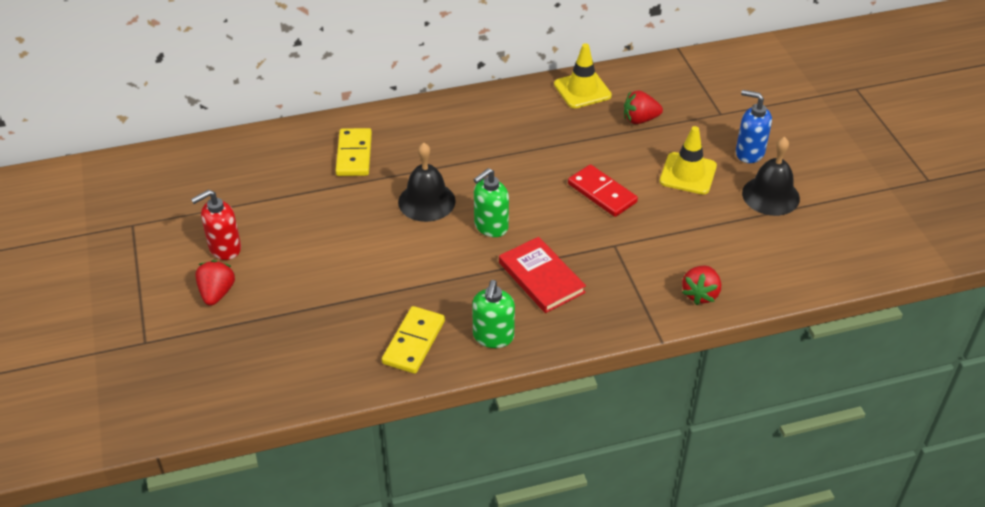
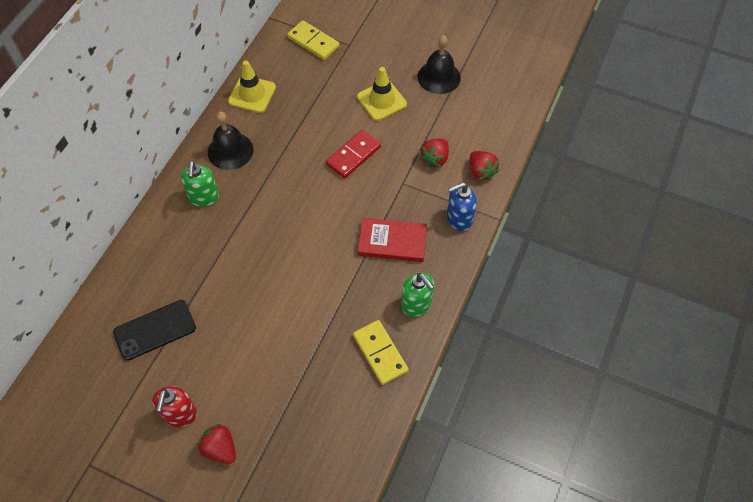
camera: 50 degrees left, 15 degrees up
(286, 184) = (155, 330): none -> black phone
(354, 155) = (171, 267): yellow domino -> yellow domino (313, 42)
(426, 201) = (262, 256): black bell -> black bell (230, 151)
(490, 226) = (322, 236): green soap dispenser -> green soap dispenser (204, 197)
(602, 193) = (353, 155): red domino -> red domino turned 45 degrees counterclockwise
(640, 119) = (311, 87): red strawberry -> red strawberry (435, 159)
(749, 153) = (395, 58): blue soap dispenser -> blue soap dispenser (459, 219)

